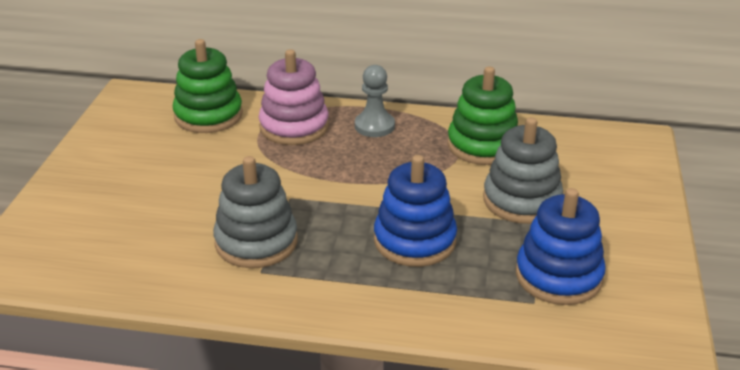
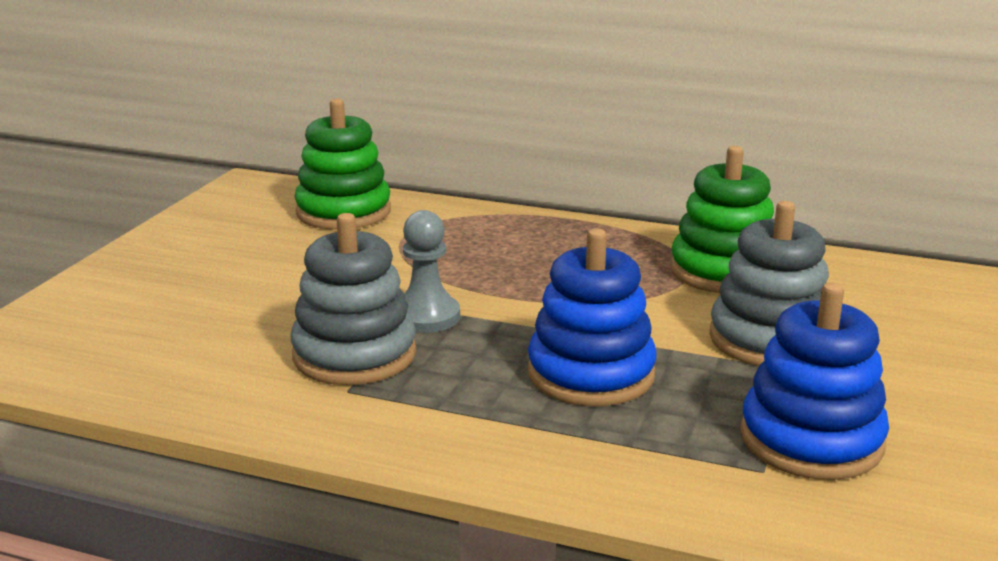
camera: 10 degrees right, 10 degrees down
(294, 127) = (456, 231): pink stacking toy -> none
(374, 126) = (569, 239): grey pawn -> grey pawn (426, 316)

